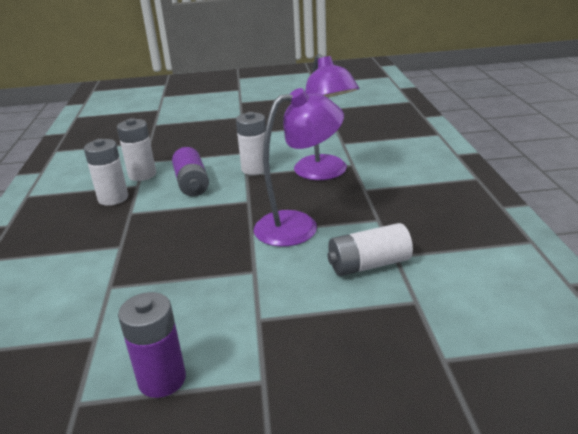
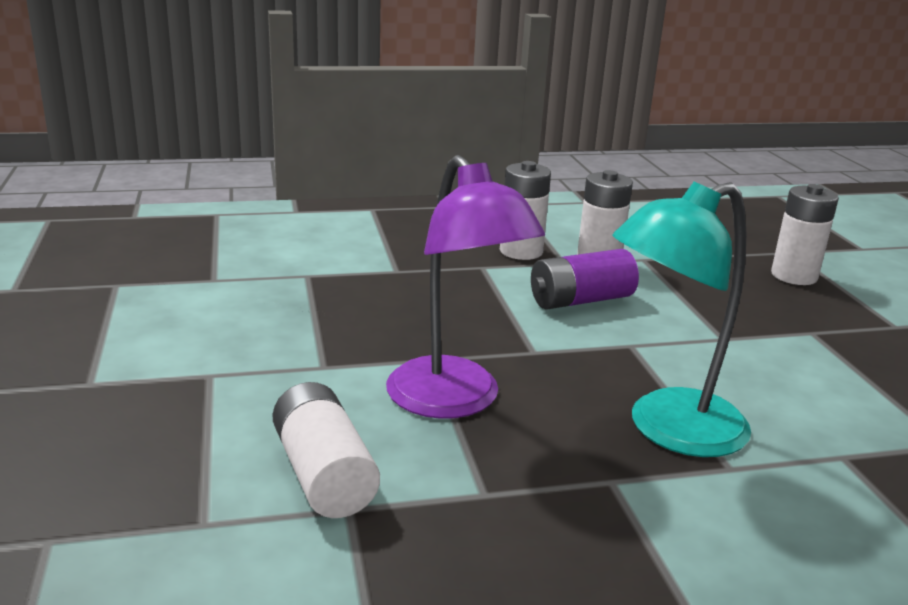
camera: 80 degrees right, 5 degrees down
(162, 379) = (126, 321): purple battery -> none
(255, 169) = (657, 352): white battery -> white battery (794, 276)
(325, 173) = (668, 430): purple lamp -> turquoise lamp

